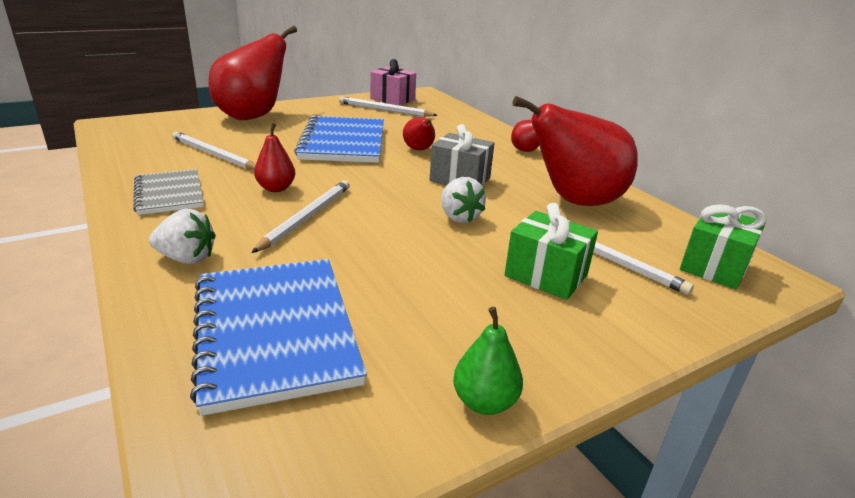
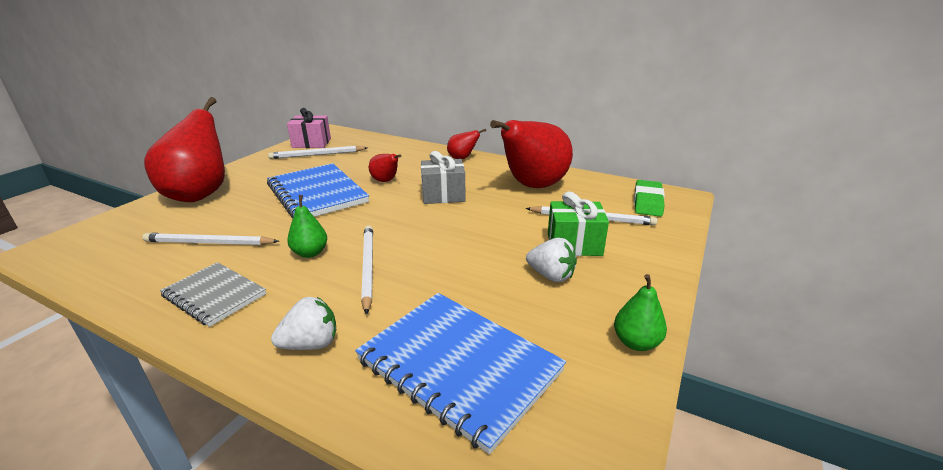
camera: 30 degrees left, 0 degrees up
(276, 188) = (310, 253): red pear -> green pear
(459, 217) = (476, 224): white strawberry -> white strawberry (551, 276)
(714, 266) = (648, 202): green gift -> green eraser

